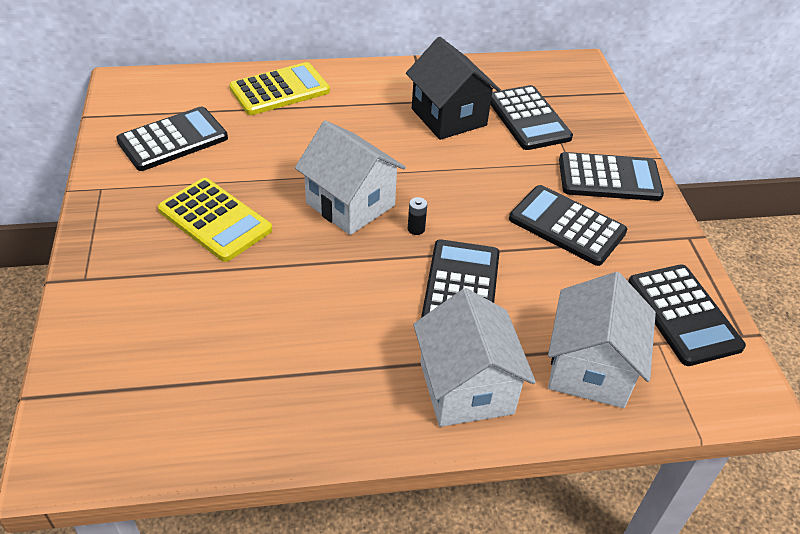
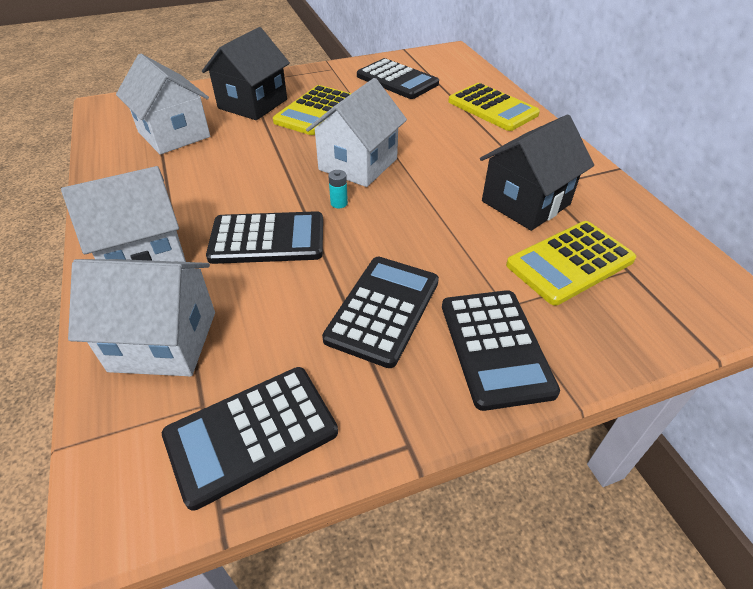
camera: 80 degrees right, 0 degrees up
(161, 277) = (252, 104): none -> black house
(207, 364) = (174, 134): none -> white house
(416, 229) = (339, 203): black battery -> turquoise battery
(528, 118) = (570, 262): black calculator -> yellow calculator

